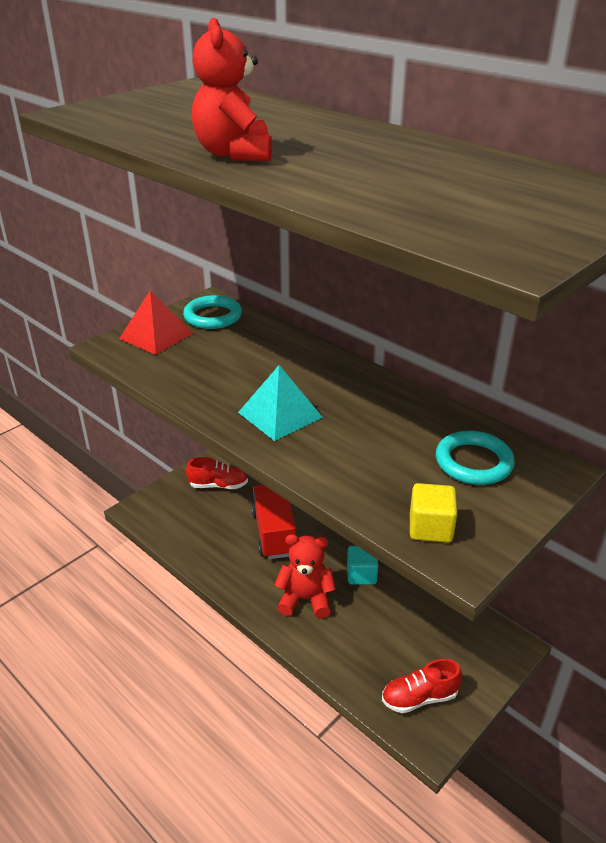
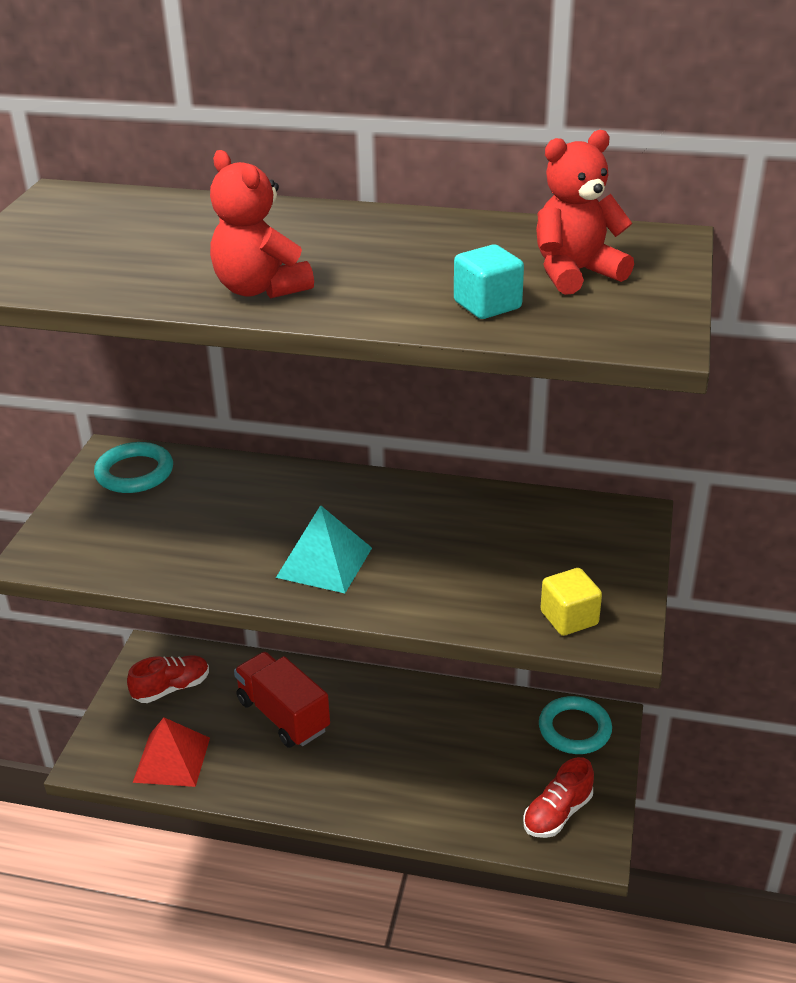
camera: 30 degrees left, 0 degrees up
(156, 336) = (86, 522): red pyramid -> red pyramid (172, 759)
(305, 599) = (373, 771): red teddy bear -> red teddy bear (575, 273)
(361, 575) = (414, 717): turquoise cube -> turquoise cube (487, 305)
(473, 462) = (556, 537): turquoise ring -> turquoise ring (574, 729)

